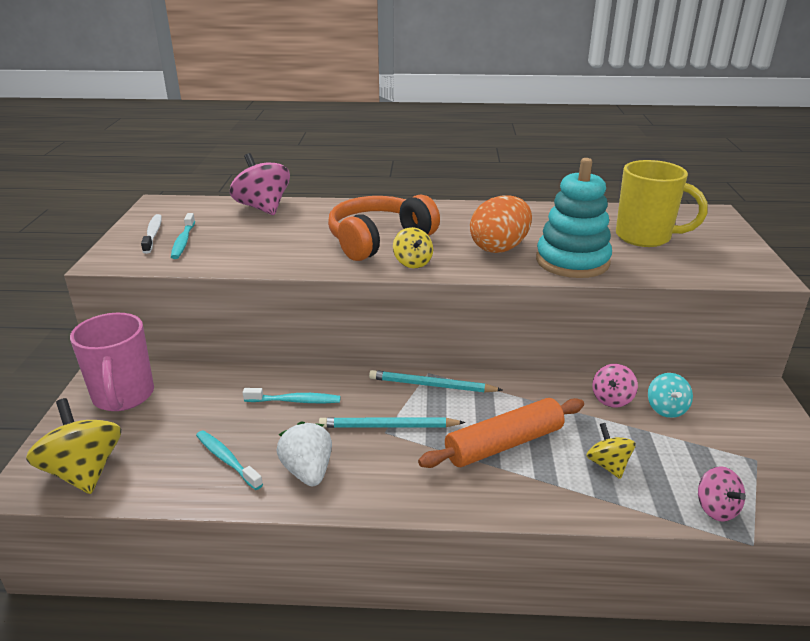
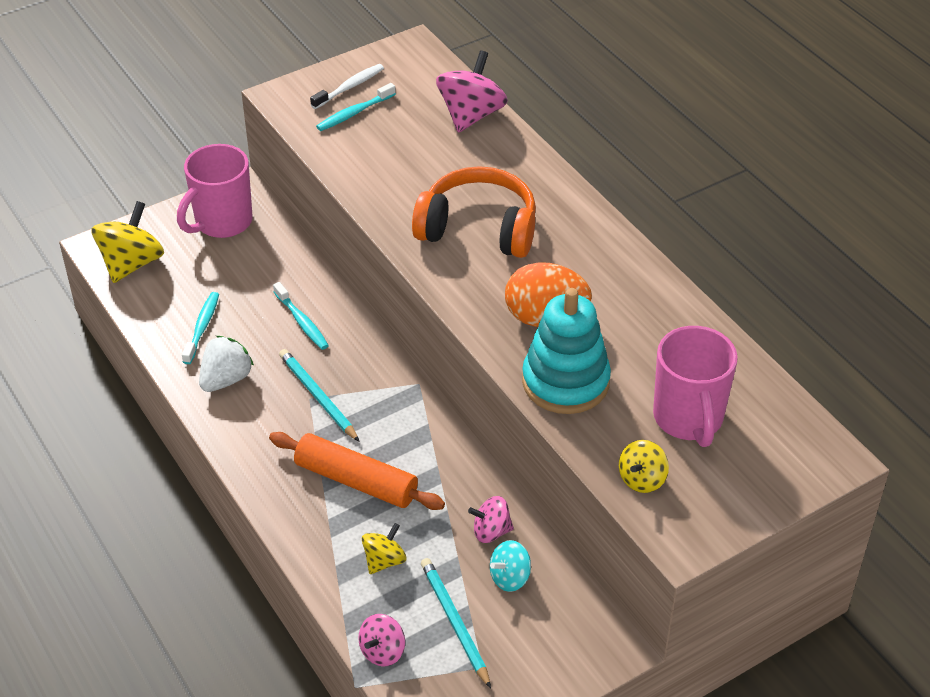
camera: 55 degrees right, 15 degrees up
(412, 263) = (453, 274): yellow spinning top -> yellow spinning top (642, 479)
(431, 385) = (400, 395): turquoise pencil -> turquoise pencil (454, 622)
(645, 237) = (688, 419): yellow mug -> pink mug

